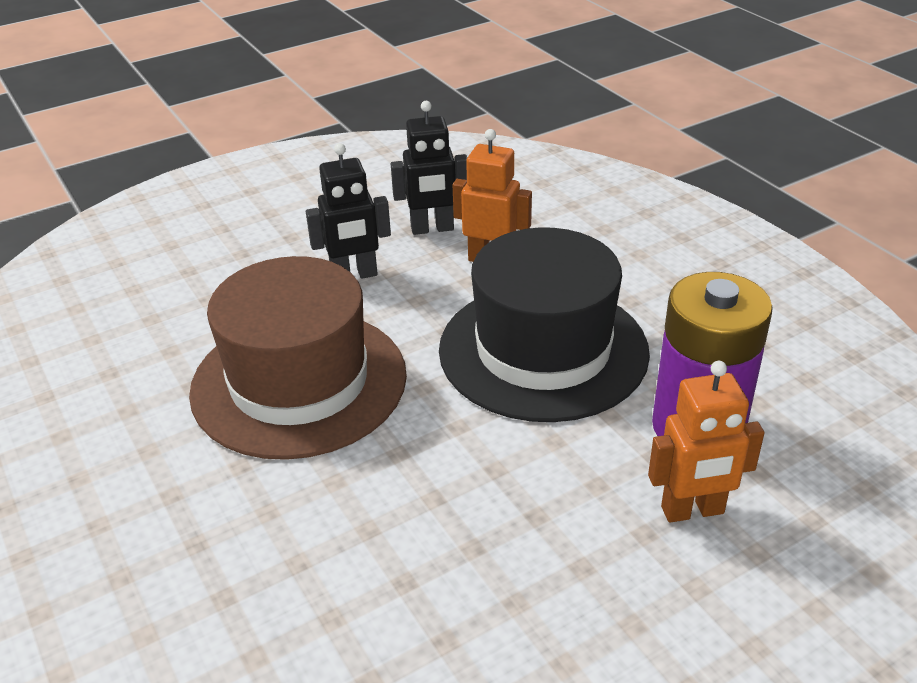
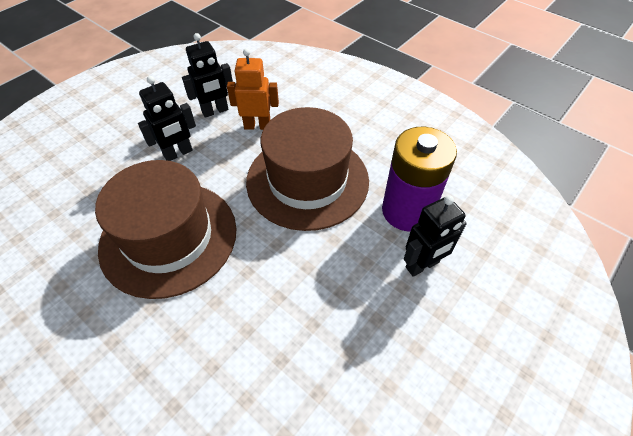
camera: 20 degrees left, 15 degrees up
(543, 350) = (307, 180): black hat -> brown hat
(692, 511) = (422, 265): orange robot -> black robot

